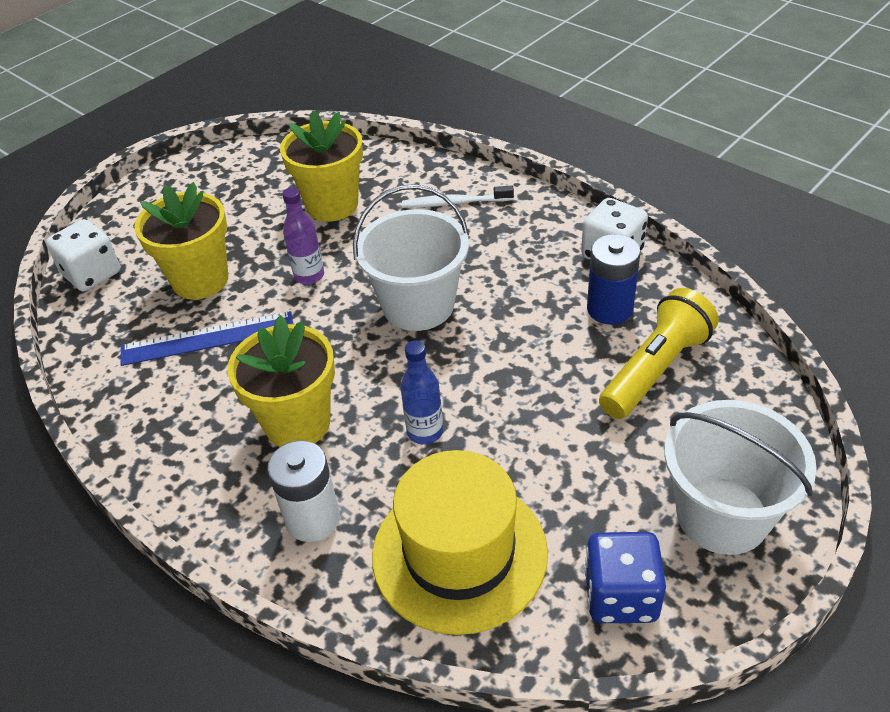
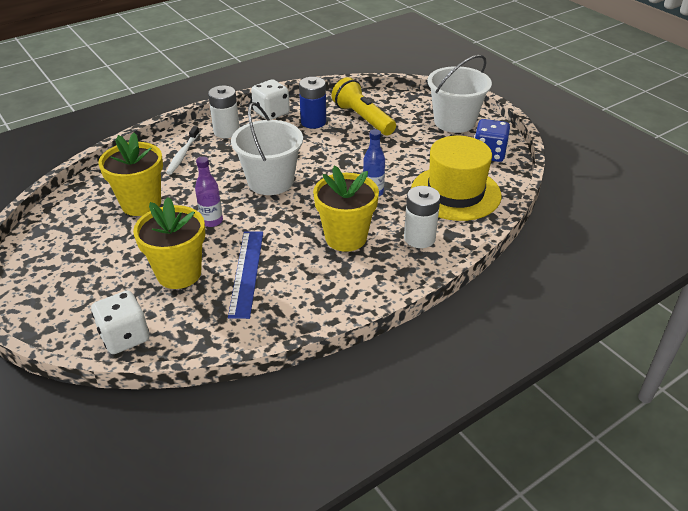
camera: 80 degrees left, 5 degrees down
(533, 224) = (226, 131): none -> white battery

